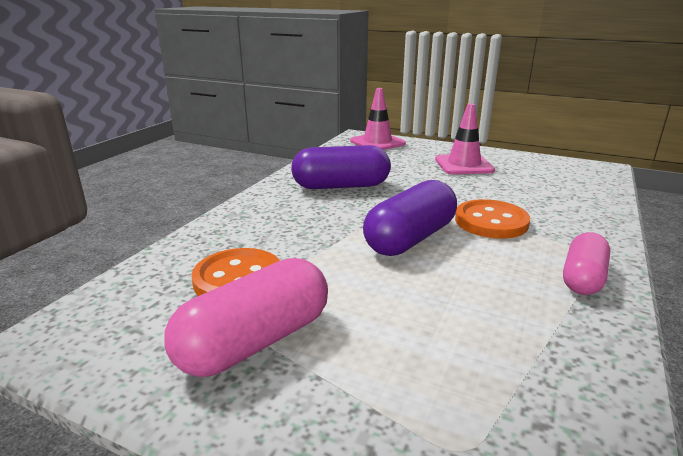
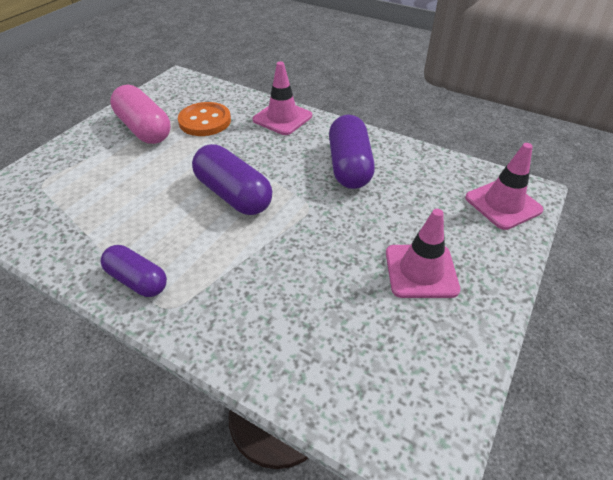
camera: 95 degrees right, 20 degrees up
(241, 222) = (282, 118): none -> pink traffic cone
(491, 222) = (252, 252): orange button -> none
(583, 278) = (137, 280): pink capsule -> purple capsule

